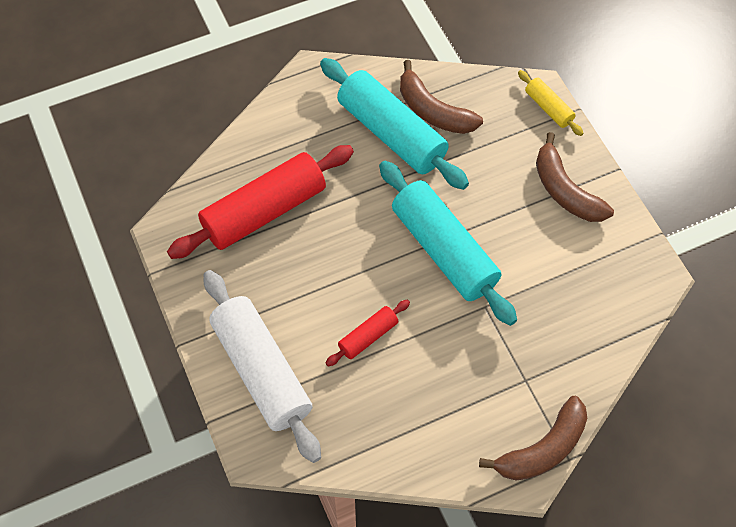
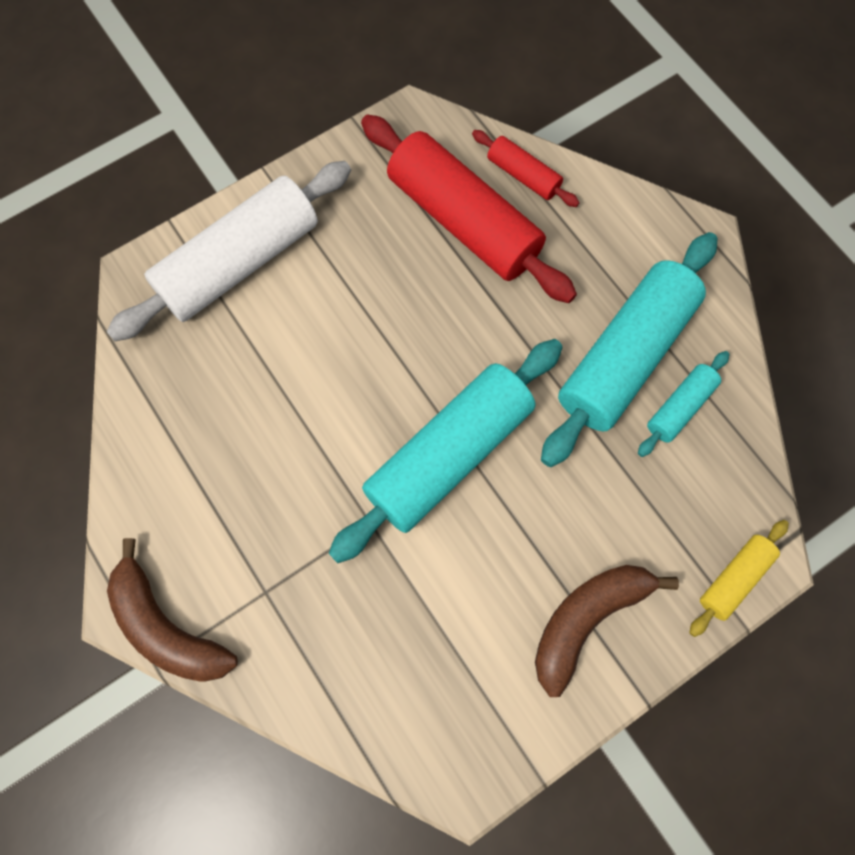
camera: 80 degrees right, 10 degrees up
(368, 336) = (303, 377): red rolling pin -> red rolling pin (523, 175)
(433, 111) = (680, 407): brown banana -> turquoise rolling pin

